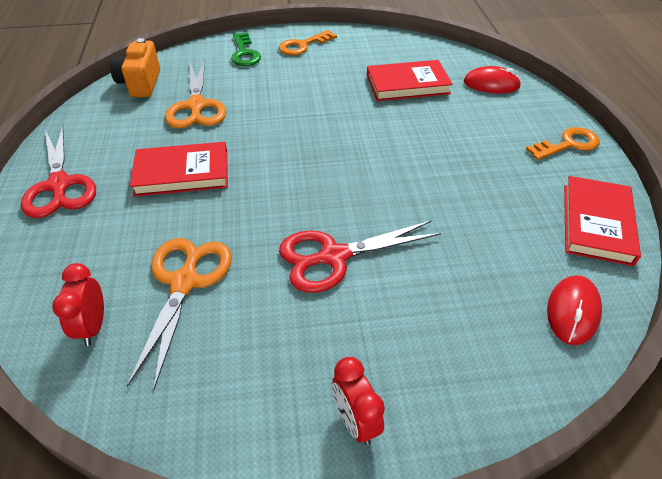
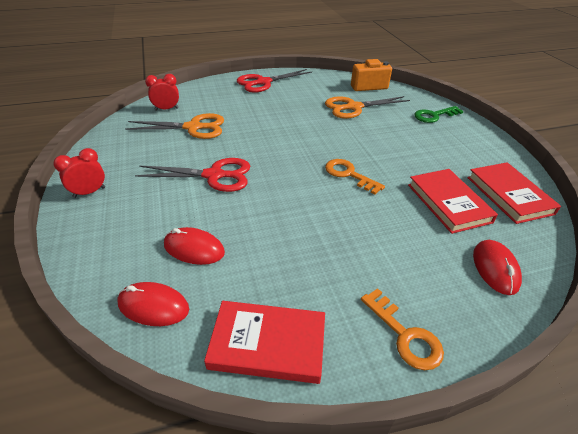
camera: 80 degrees right, 5 degrees down
(182, 173) = (283, 113): red book -> red book (509, 195)
(303, 45) = (469, 140): orange key -> orange key (349, 174)
(333, 256) = (214, 175): red scissors -> red scissors turned 120 degrees clockwise
(481, 277) = (194, 248): none -> red mouse

